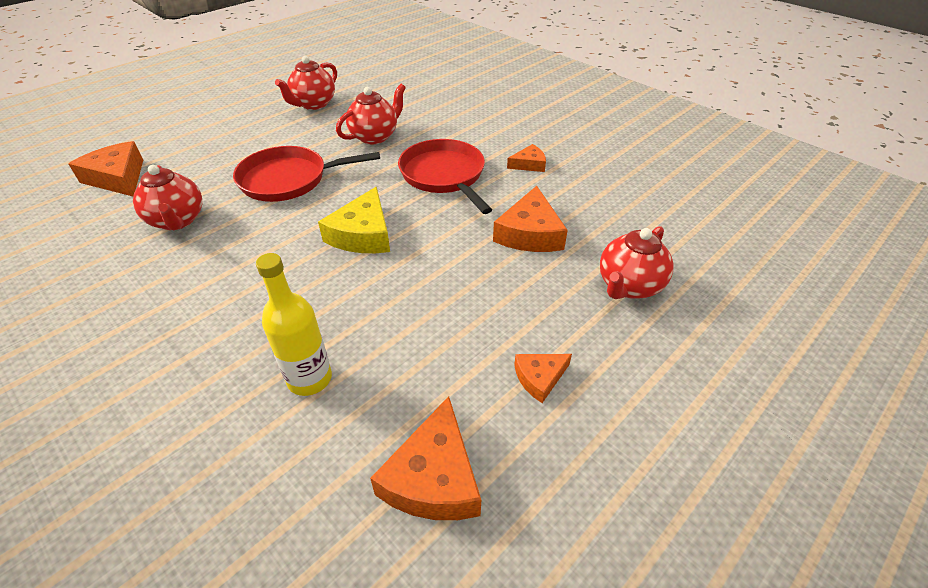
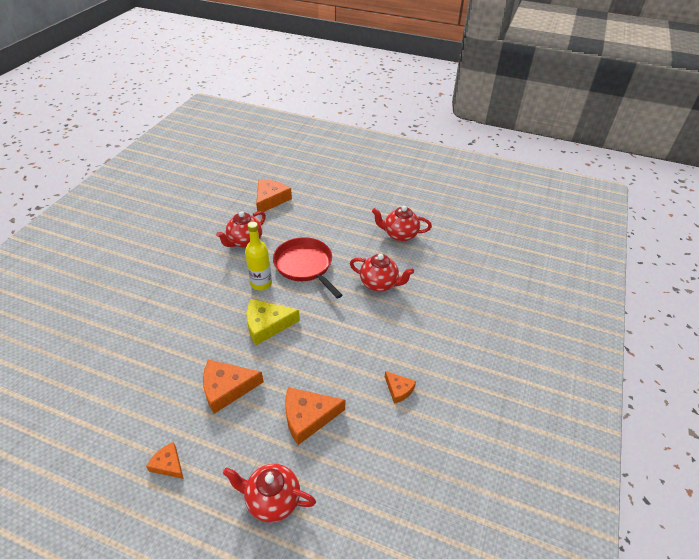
camera: 65 degrees right, 0 degrees up
(309, 379) = (144, 354): yellow bottle -> yellow bottle (261, 283)
(433, 477) = (91, 433): orange cheese -> orange cheese (227, 388)
(444, 175) = (353, 341): red pan -> none

